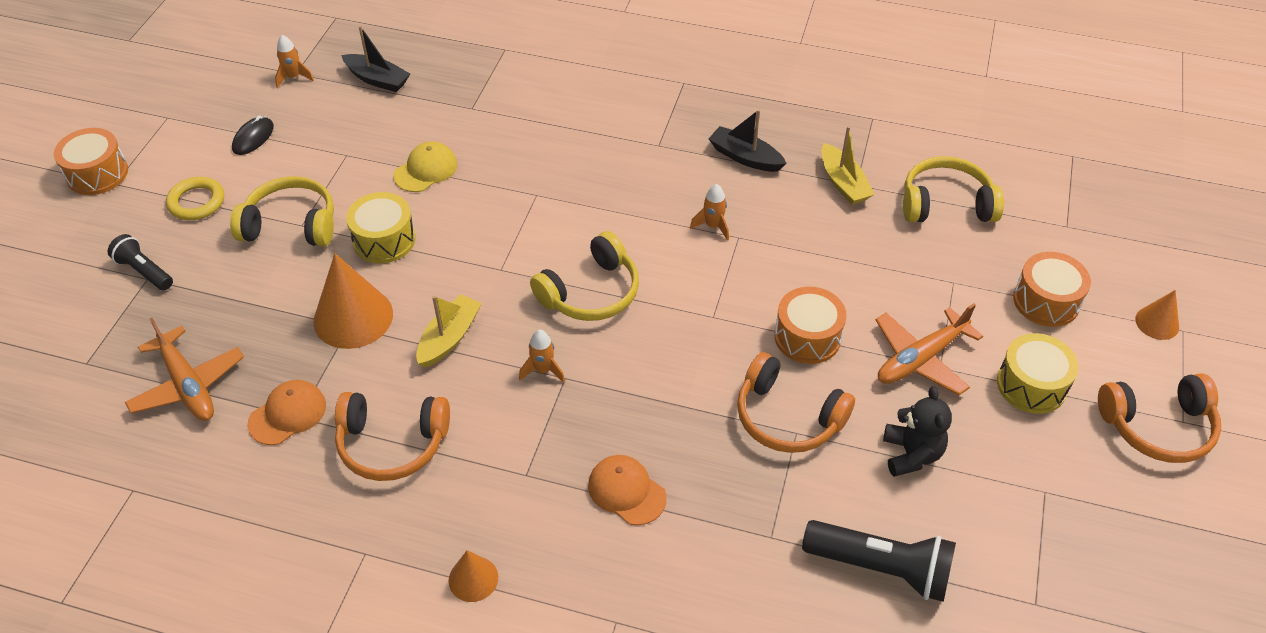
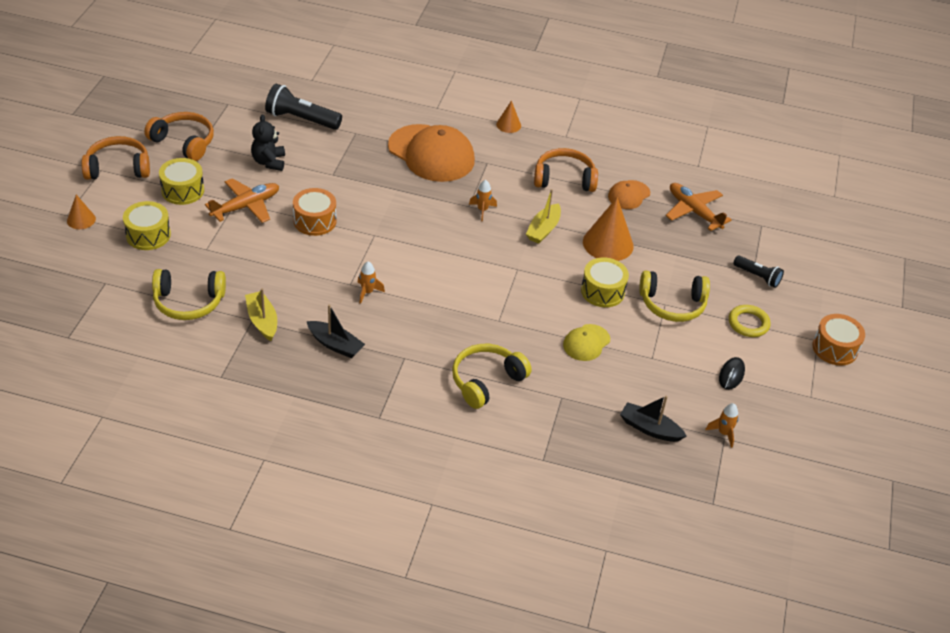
camera: 175 degrees right, 5 degrees down
(591, 292) = (454, 252): yellow headphones -> yellow headphones (486, 381)
(626, 491) = (431, 153): orange cap -> orange cap, size x2.03
(787, 417) = (336, 181): orange headphones -> orange headphones (184, 142)
(1046, 301) = (148, 235): orange drum -> yellow drum

